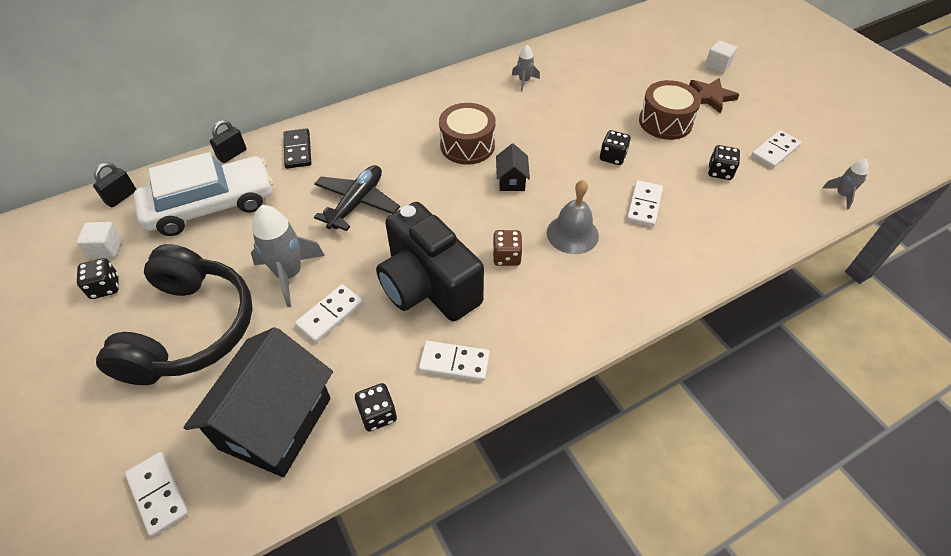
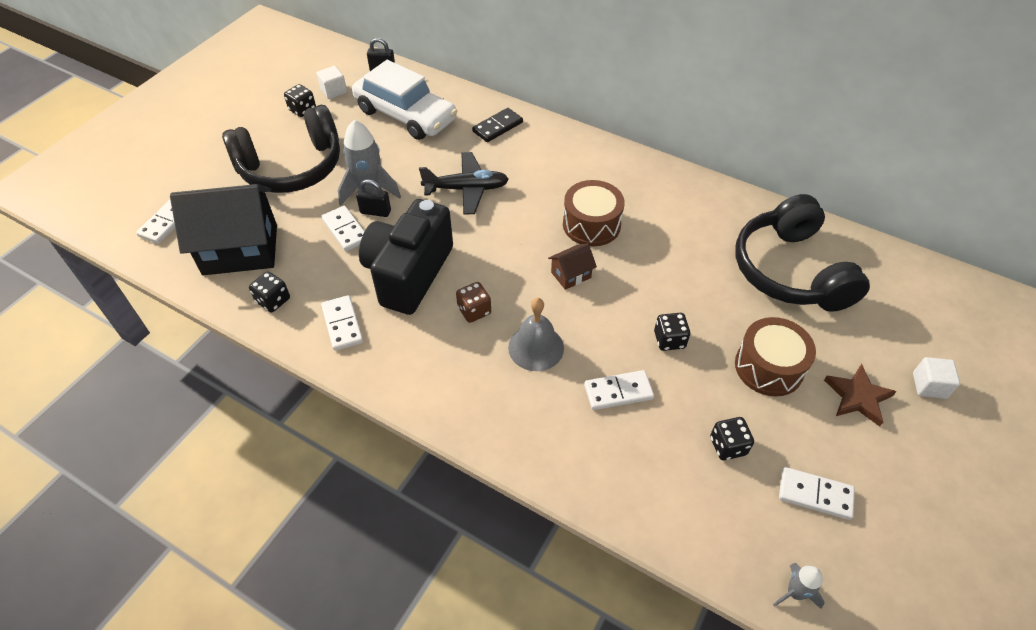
camera: 60 degrees right, 0 degrees up
(232, 154) = (465, 96): black padlock -> black padlock (375, 212)
(330, 314) = (345, 230): white domino -> white domino turned 45 degrees clockwise
(511, 180) = (571, 275): black house -> brown house
(524, 81) = (722, 225): grey rocket -> none
(590, 72) = (790, 271): none -> black headphones

